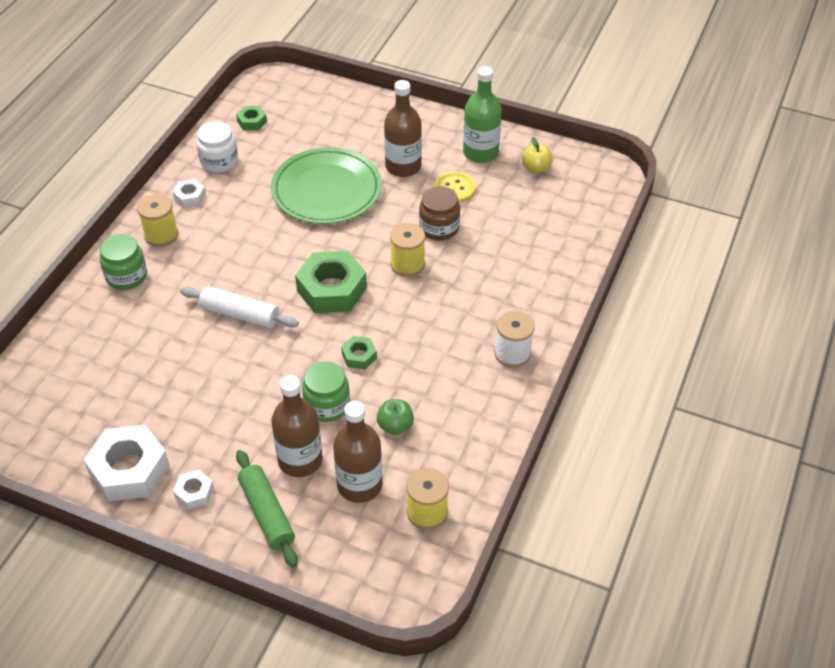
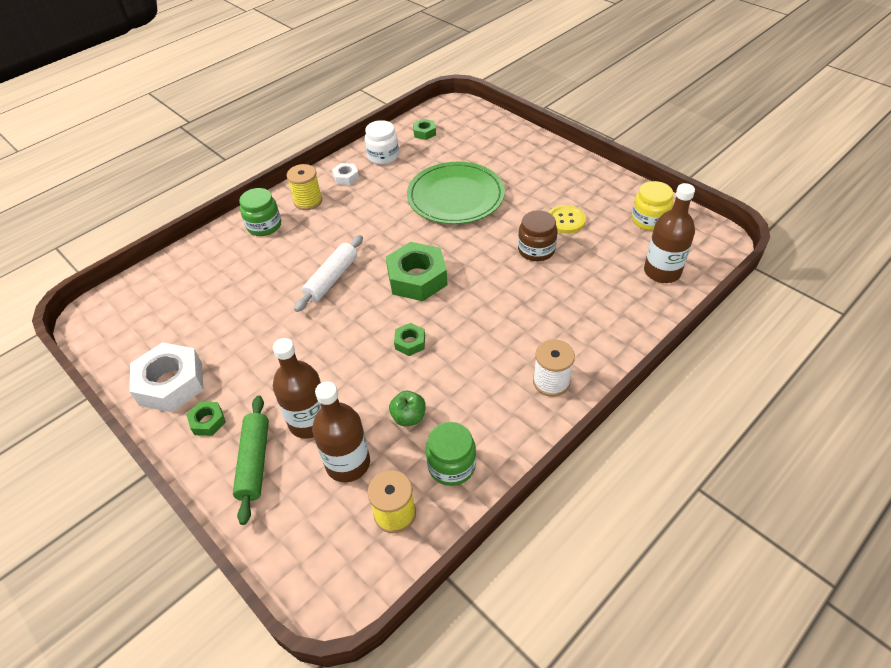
camera: 25 degrees right, 0 degrees up
(194, 493) = (208, 421): white nut -> green nut
(240, 314) = (331, 279): white rolling pin -> white rolling pin turned 75 degrees clockwise
(327, 405) = (359, 378): green jar -> green jar (451, 465)
(403, 166) = (529, 192): brown bottle -> brown bottle (662, 272)
(407, 264) = (493, 274): yellow spool -> none
(480, 153) = (603, 196): green bottle -> none
(536, 168) = (649, 220): yellow apple -> yellow jar

